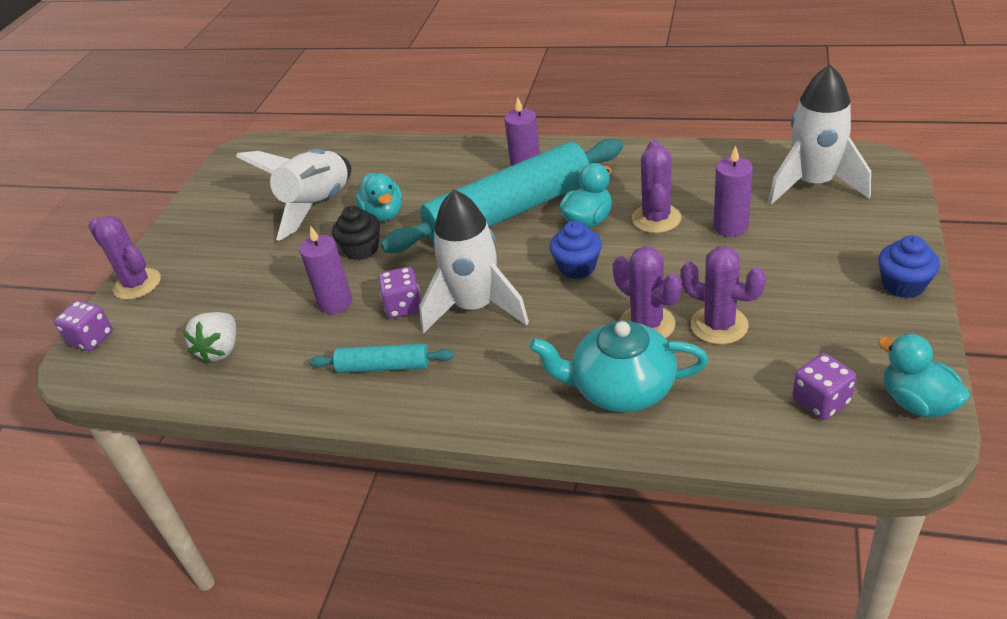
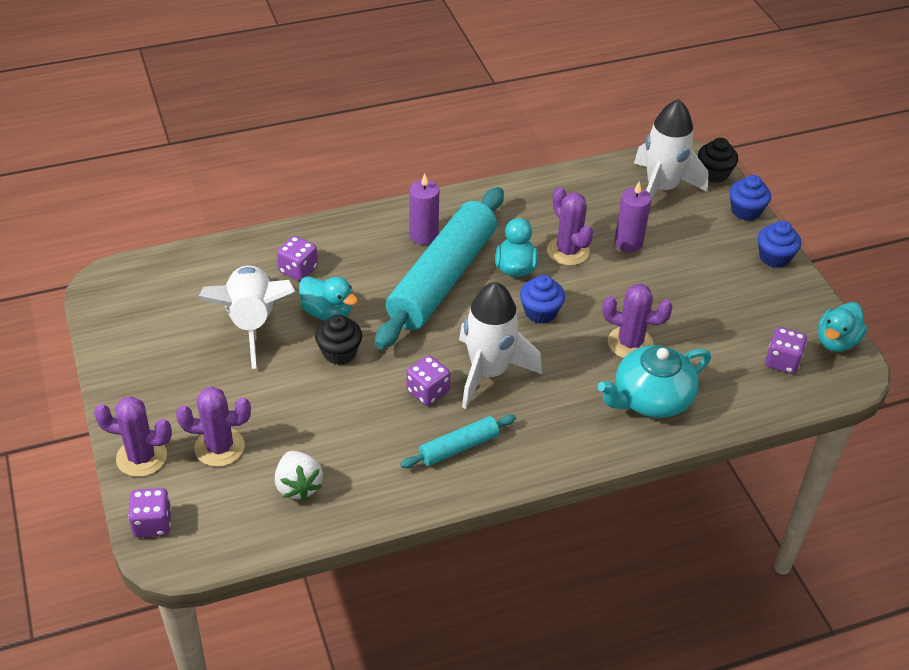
camera: 40 degrees left, 5 degrees up
(335, 302) = (363, 408): purple candle -> none
(393, 174) = (298, 270): none -> purple dice
(719, 325) = (679, 327): purple cactus -> purple cactus (219, 447)
(892, 183) = (714, 173): none -> black cupcake
(903, 228) = (745, 211): none -> blue cupcake
(917, 402) = (836, 341): turquoise duck -> turquoise duck turned 75 degrees counterclockwise

